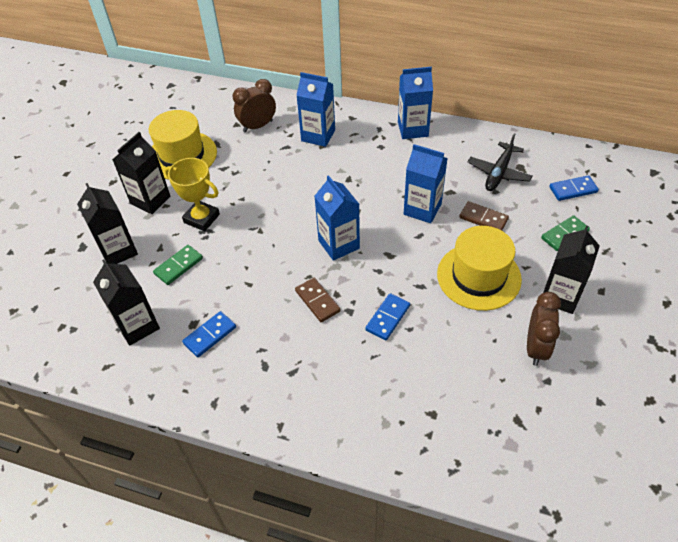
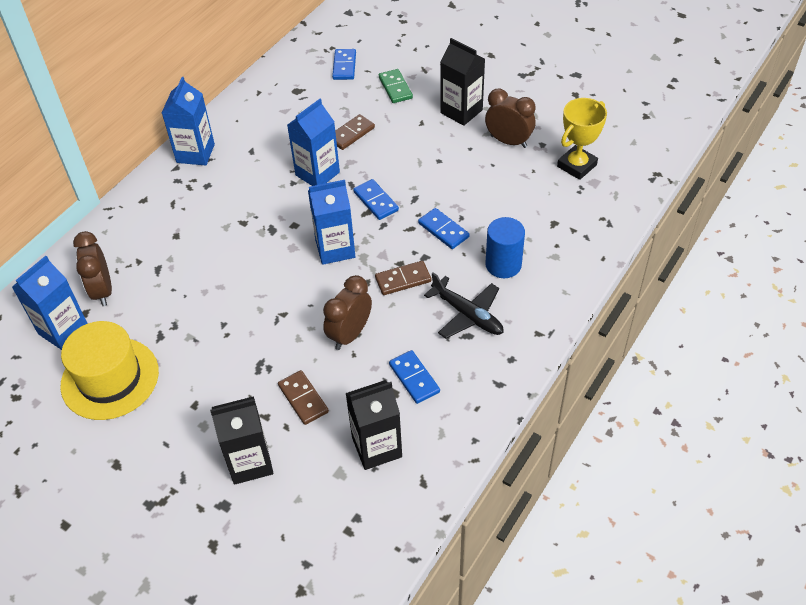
camera: 75 degrees left, 0 degrees up
(150, 200) = (176, 420): black carton -> none
(178, 266) = (303, 399): green domino -> brown domino
(201, 218) = (236, 368): yellow trophy -> yellow trophy (577, 166)
(248, 279) = (350, 334): none -> brown clock
(318, 135) = (156, 235): blue carton -> blue carton (63, 330)
(359, 377) = (503, 265): none -> blue cylinder
(405, 258) = (376, 201): none -> blue domino
(478, 276) = (419, 156): yellow hat -> none
(499, 172) = (296, 107): black plane -> black plane (467, 314)

